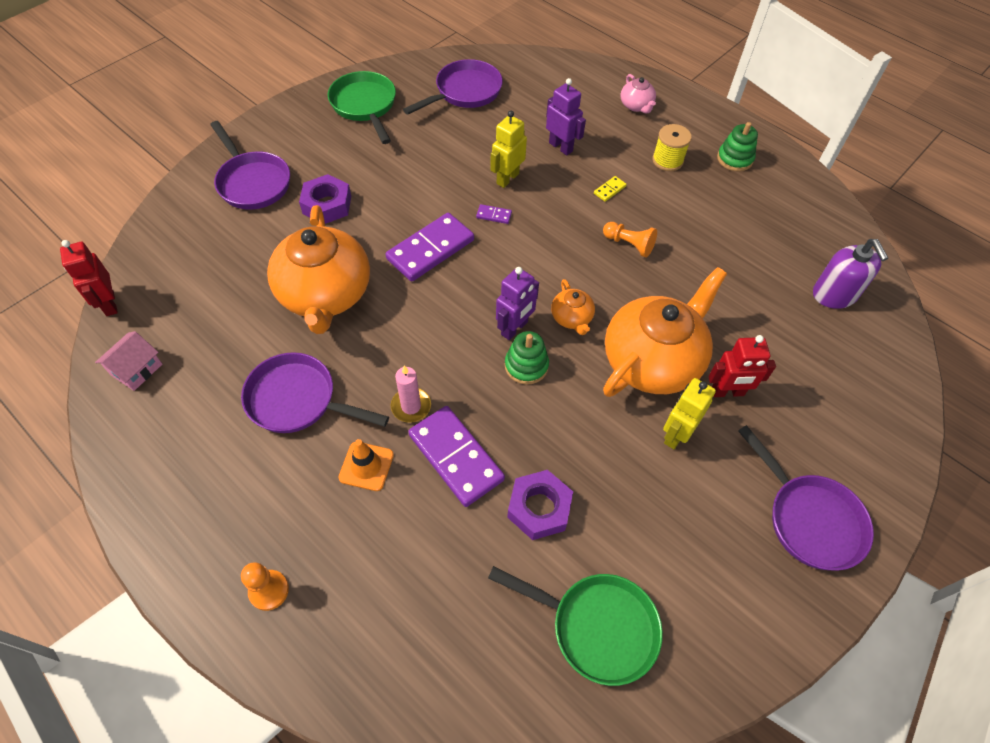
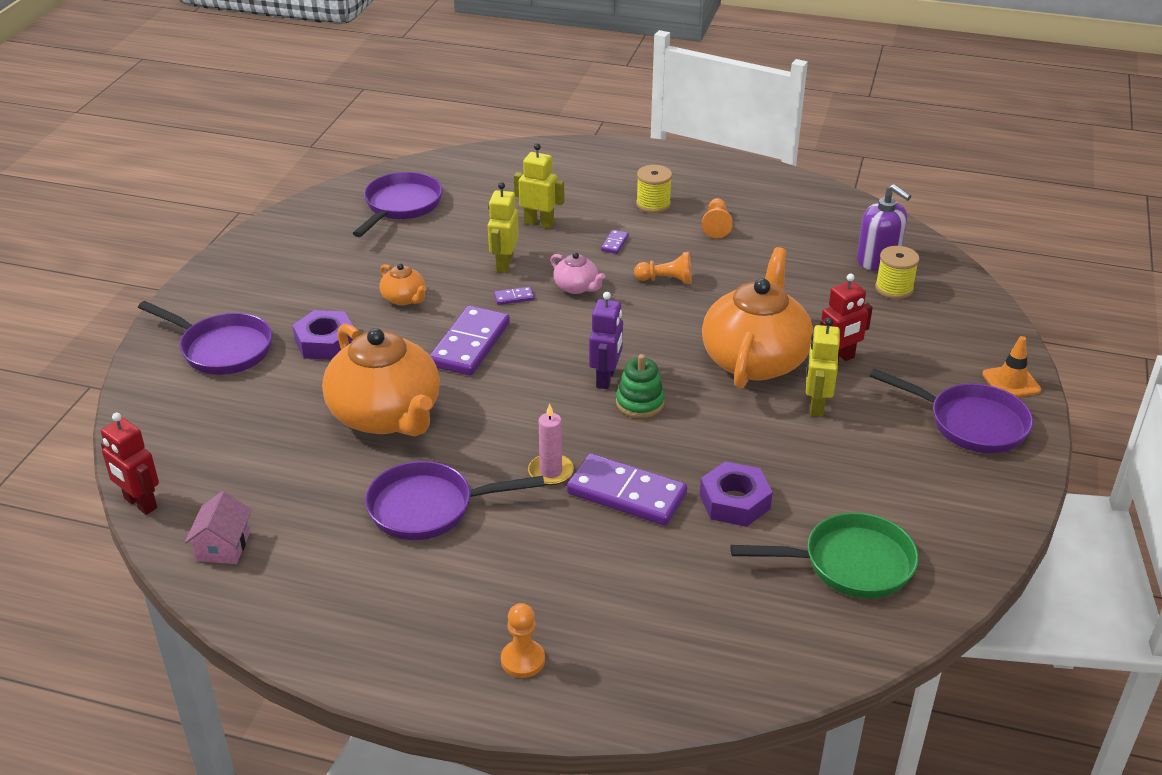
camera: 25 degrees left, 20 degrees down
(365, 106) = (298, 247): green pan -> none
(366, 466) = (543, 532): orange traffic cone -> orange traffic cone (1011, 382)
(561, 147) = (539, 223): purple robot -> yellow robot
(571, 318) = (655, 353): orange teapot -> orange teapot (404, 298)
(609, 190) = (614, 243): yellow domino -> purple domino
(636, 106) = (589, 169): pink teapot -> pink teapot (576, 287)
(708, 203) = (716, 226): none -> orange pawn
(734, 159) = (715, 185): green stacking toy -> none
(830, 332) = (894, 288): none -> yellow spool

